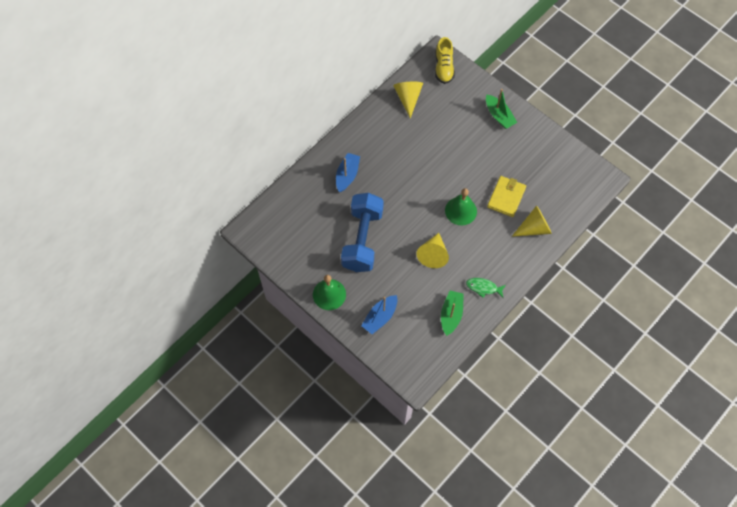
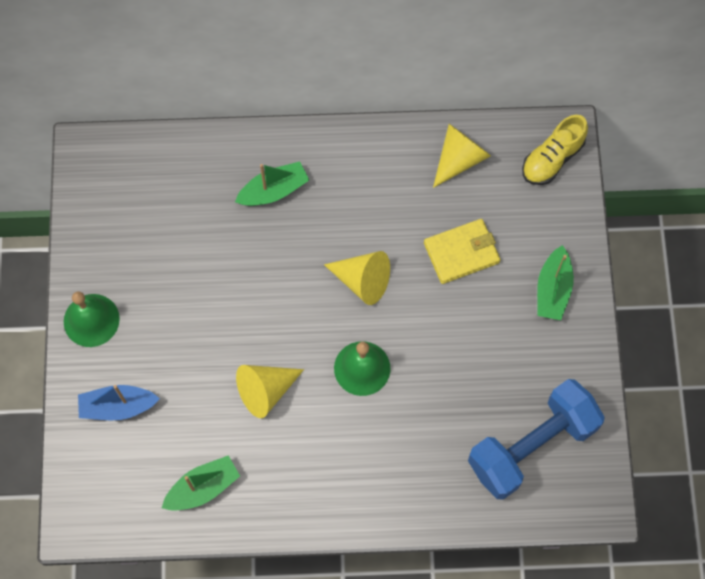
camera: 45 degrees right, 5 degrees up
(347, 175) = (273, 191): blue boat -> green boat
(362, 240) = (202, 290): blue dumbbell -> blue dumbbell (531, 446)
(483, 287) = (279, 493): green fish -> none
(506, 197) = (439, 406): yellow wallet -> yellow wallet (461, 252)
(534, 228) = (430, 481): yellow cone -> yellow cone (362, 281)

